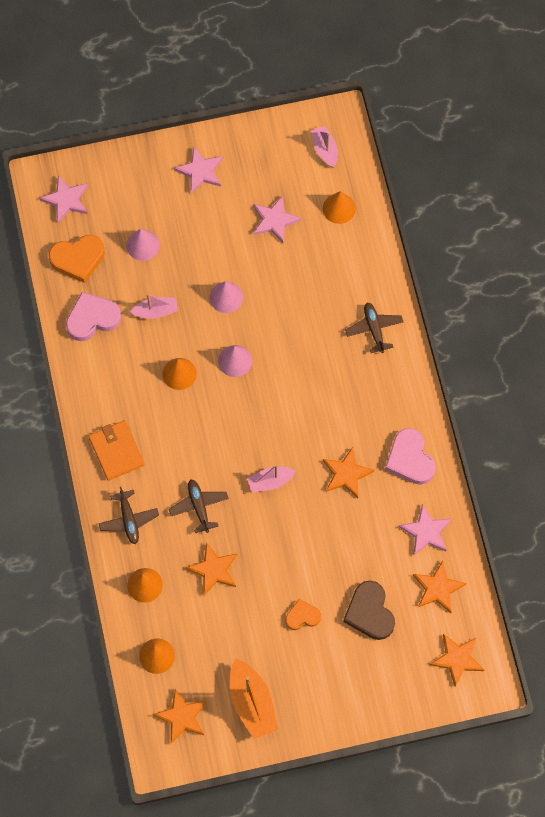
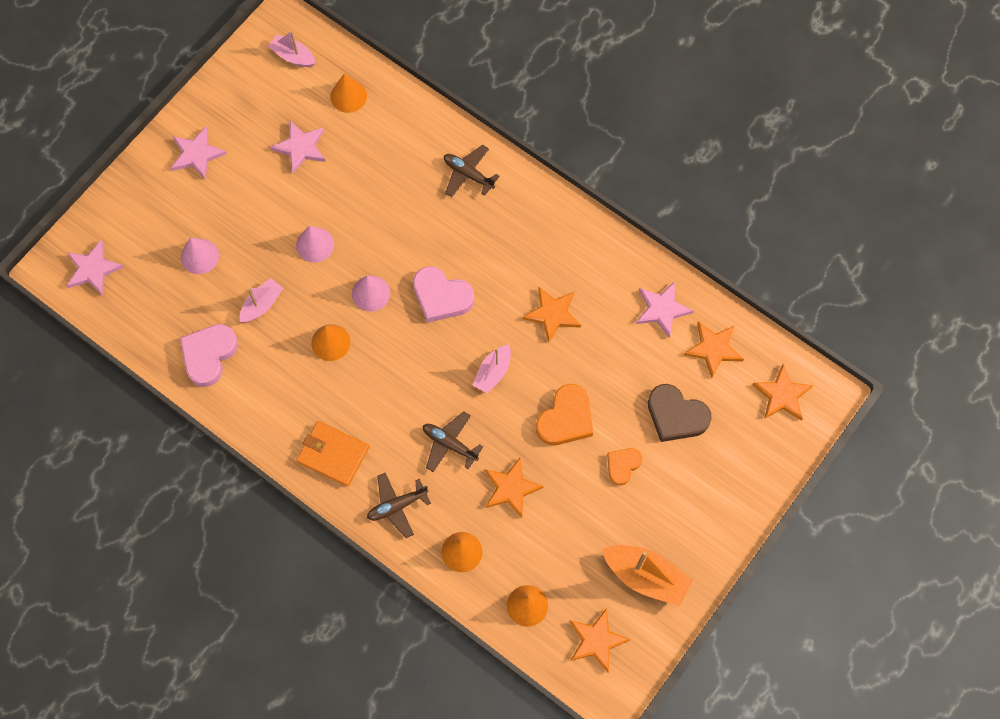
camera: 40 degrees left, 0 degrees up
(78, 259) = (149, 313): orange heart -> orange heart (566, 419)
(129, 520) = (397, 506): brown plane -> brown plane turned 120 degrees clockwise
(410, 459) = (595, 259): pink heart -> pink heart (441, 296)

